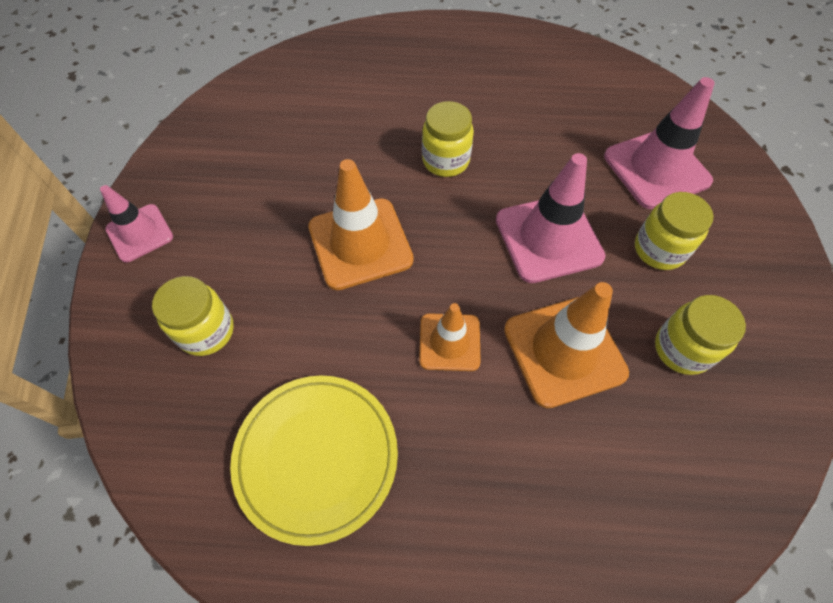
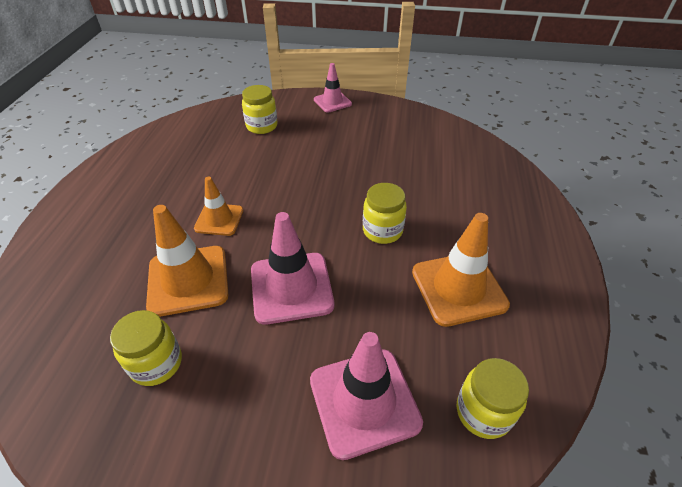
camera: 95 degrees right, 15 degrees down
(316, 457) = (172, 163): yellow plate -> none
(360, 243) = (308, 182): orange traffic cone -> orange traffic cone (458, 288)
(659, 249) = (260, 374): yellow jar -> yellow jar (483, 412)

